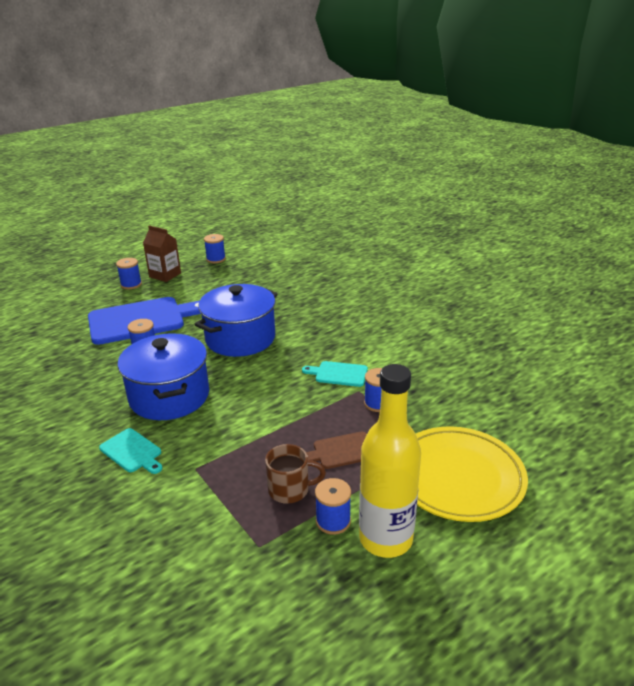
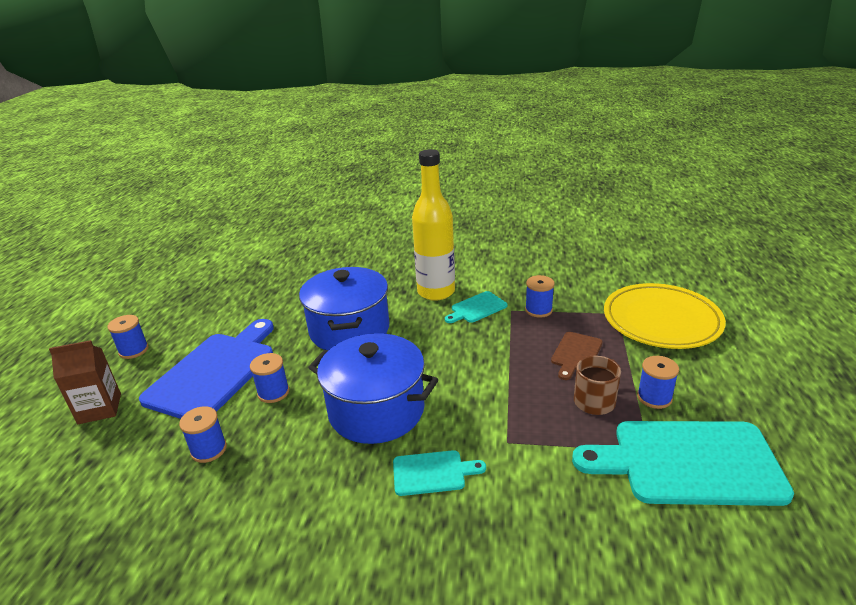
camera: 45 degrees left, 0 degrees up
(165, 275) = (160, 322): brown carton -> brown carton (99, 409)
(216, 259) = (193, 283): blue spool -> blue spool (209, 449)
(267, 576) = (688, 462): none -> turquoise cutting board
(385, 538) = (696, 382): yellow bottle -> yellow bottle (436, 292)

